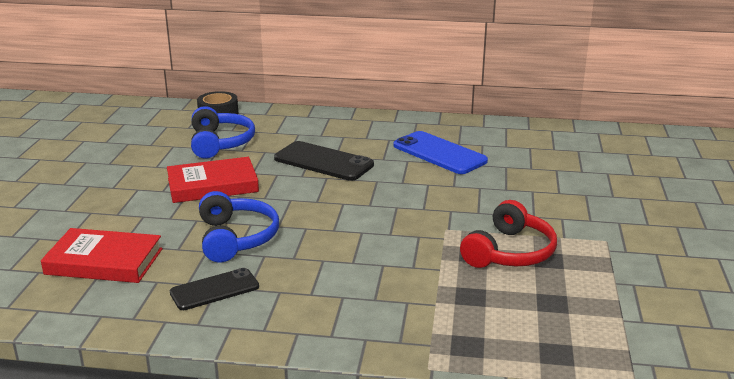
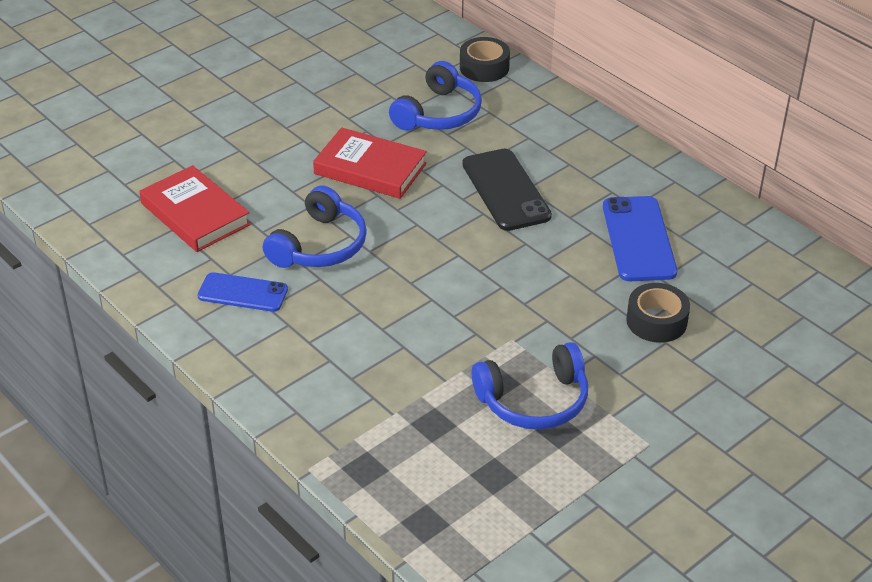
camera: 40 degrees right, 15 degrees up
(214, 290) = (243, 293): black phone -> blue phone
(509, 252) = (534, 400): red headphones -> blue headphones
(511, 184) = (656, 321): none -> black tape

